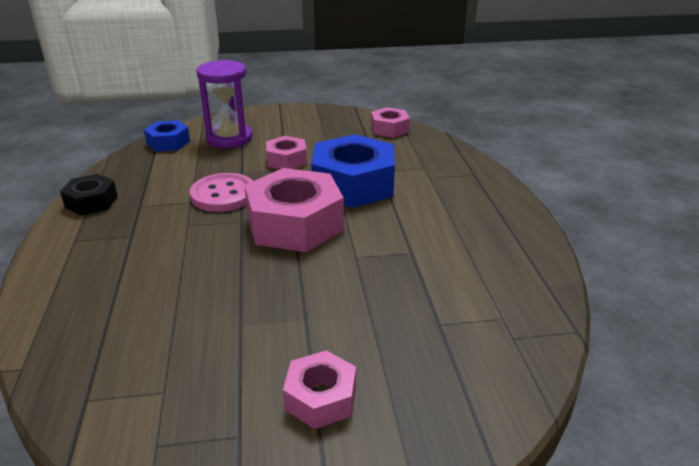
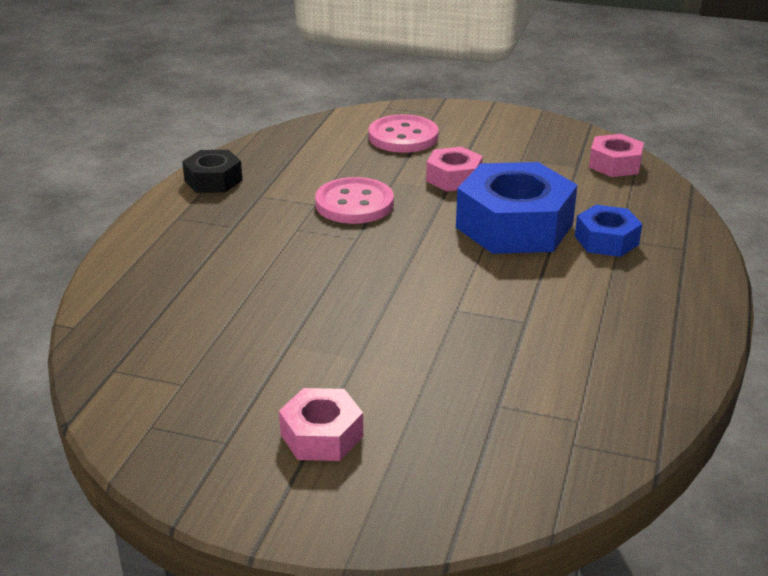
camera: 25 degrees right, 0 degrees up
(168, 142) = (330, 128): blue nut -> blue nut (606, 240)
(229, 138) = (403, 137): purple hourglass -> pink button
(295, 224) = (412, 256): pink nut -> none

